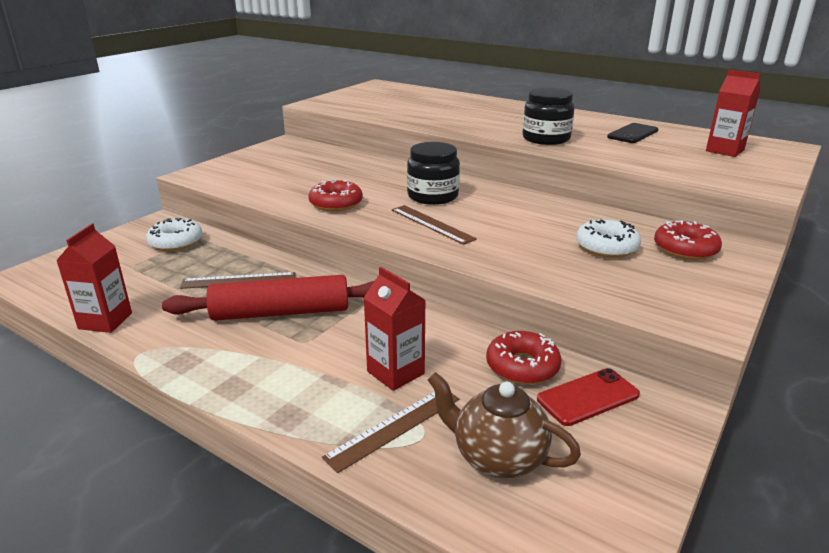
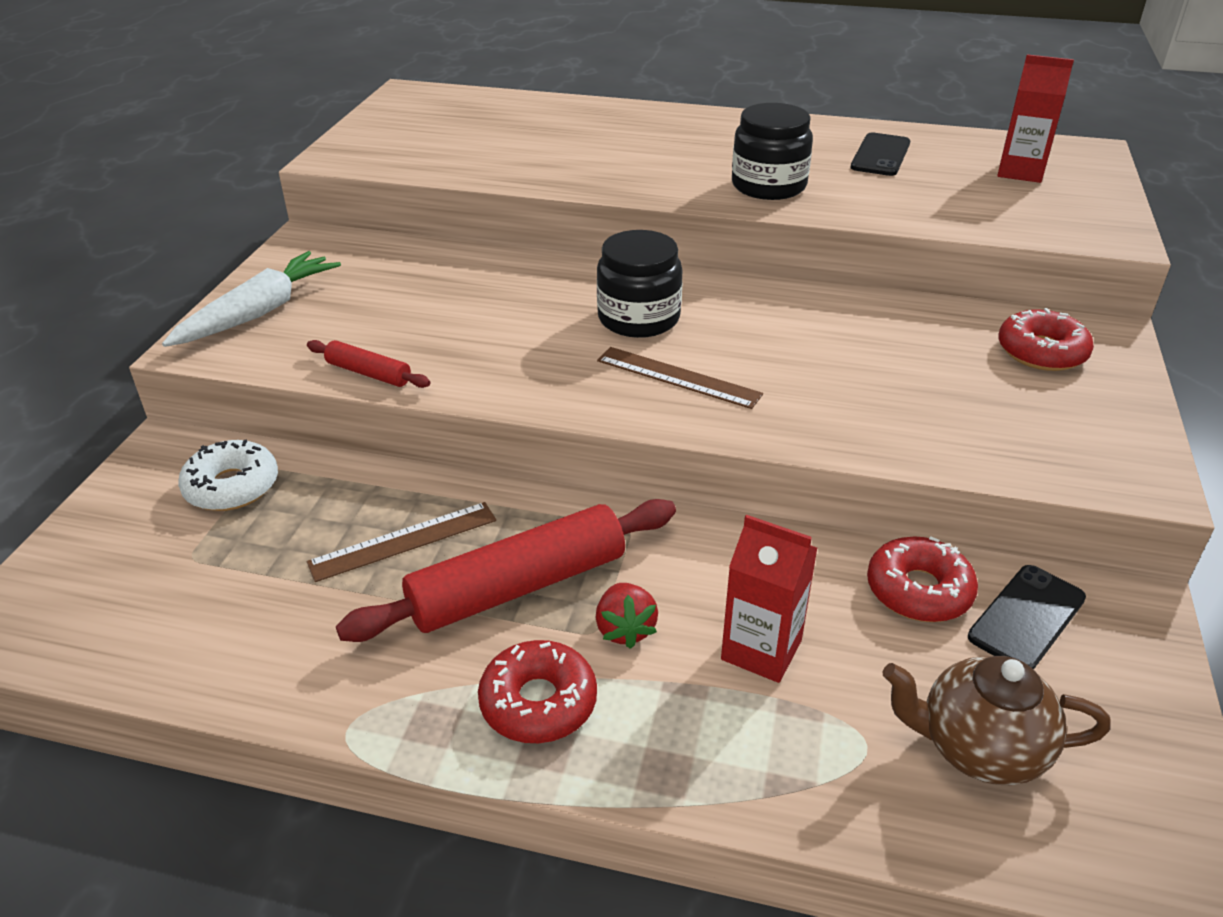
camera: 20 degrees left, 10 degrees up
(105, 321) = (235, 682): red carton -> none
(235, 166) = (259, 312): none -> white carrot
(265, 196) = (369, 373): none -> red rolling pin
(323, 344) = (625, 629): none -> red strawberry
(336, 203) = (499, 365): red donut -> red donut (538, 702)
(394, 427) = (820, 743): brown ruler -> none
(588, 397) = (1026, 617): red phone -> black phone
(606, 247) = (944, 370): white donut -> none

